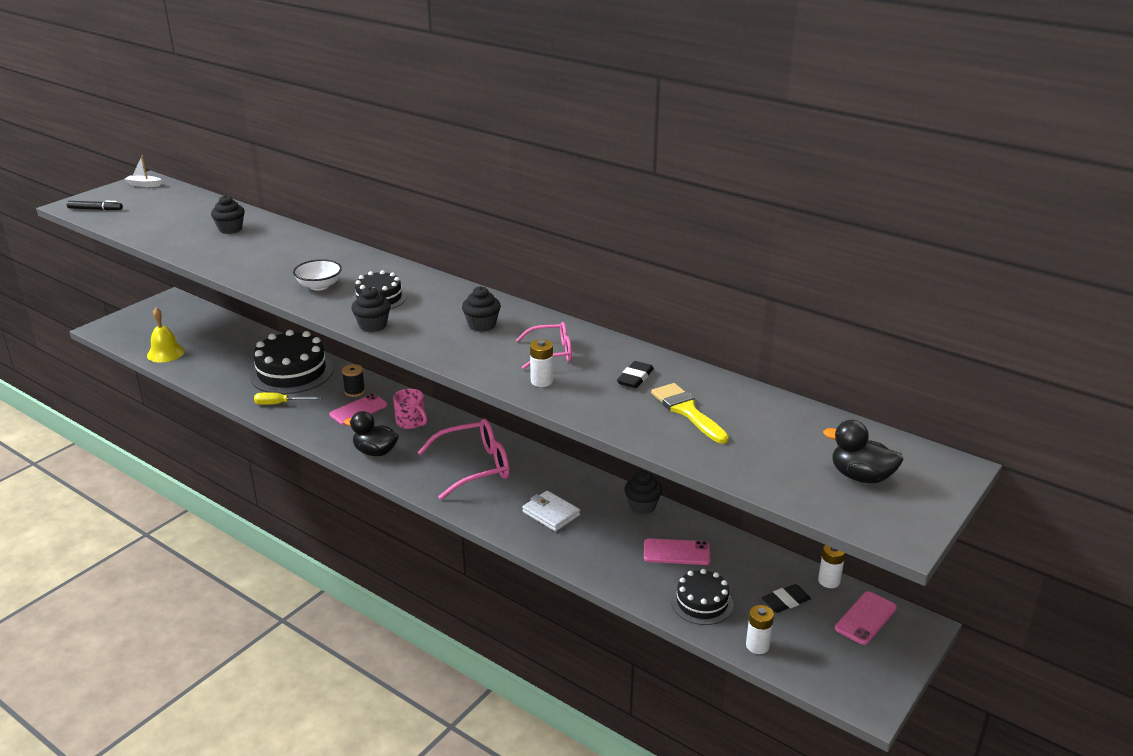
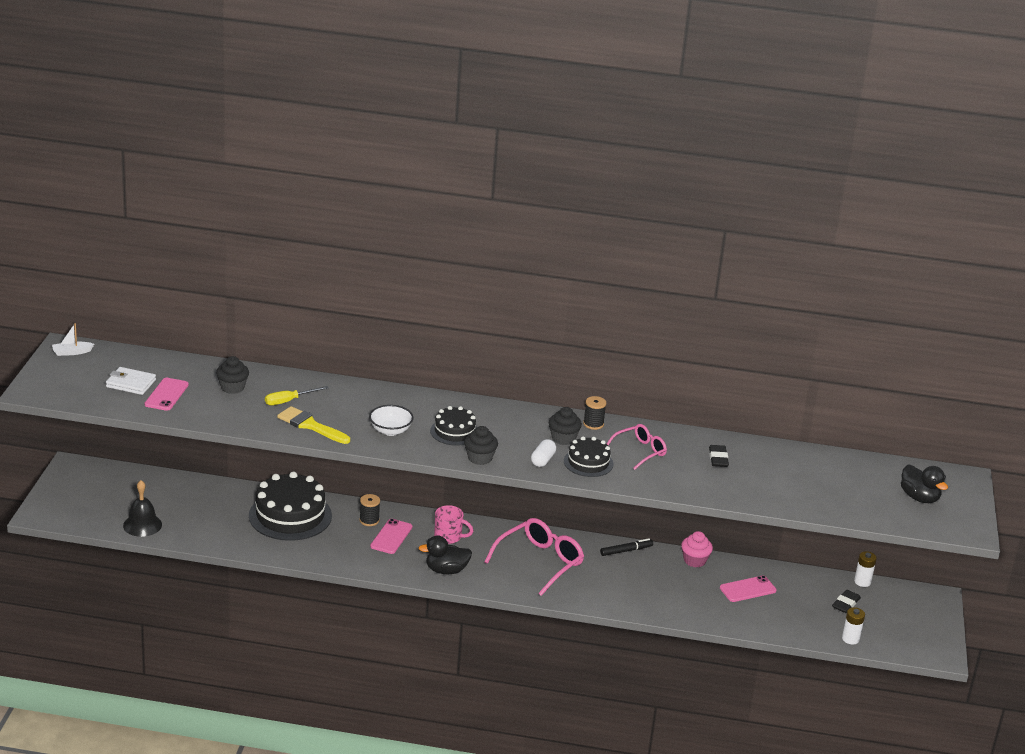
camera: 30 degrees left, 0 degrees up
(95, 209) = (64, 391): black marker -> black marker (626, 551)
(166, 353) = (142, 525): yellow bell -> black bell
(280, 404) = (314, 548): yellow screwdriver -> yellow screwdriver (289, 401)
(435, 340) = (543, 460): none -> white capsule
(530, 318) = (593, 424): none -> black spool
(541, 381) = (657, 477): white battery -> none
(551, 513) = (634, 584): white wallet -> white wallet (131, 383)
(642, 506) = (694, 560): black cupcake -> pink cupcake
(687, 411) = (776, 477): yellow brush -> yellow brush (310, 425)
(702, 603) = (793, 620): black cake -> black cake (588, 462)
(861, 477) = (919, 498): black duck -> black duck turned 120 degrees counterclockwise
(865, 618) = (902, 601): pink phone -> pink phone (166, 394)

